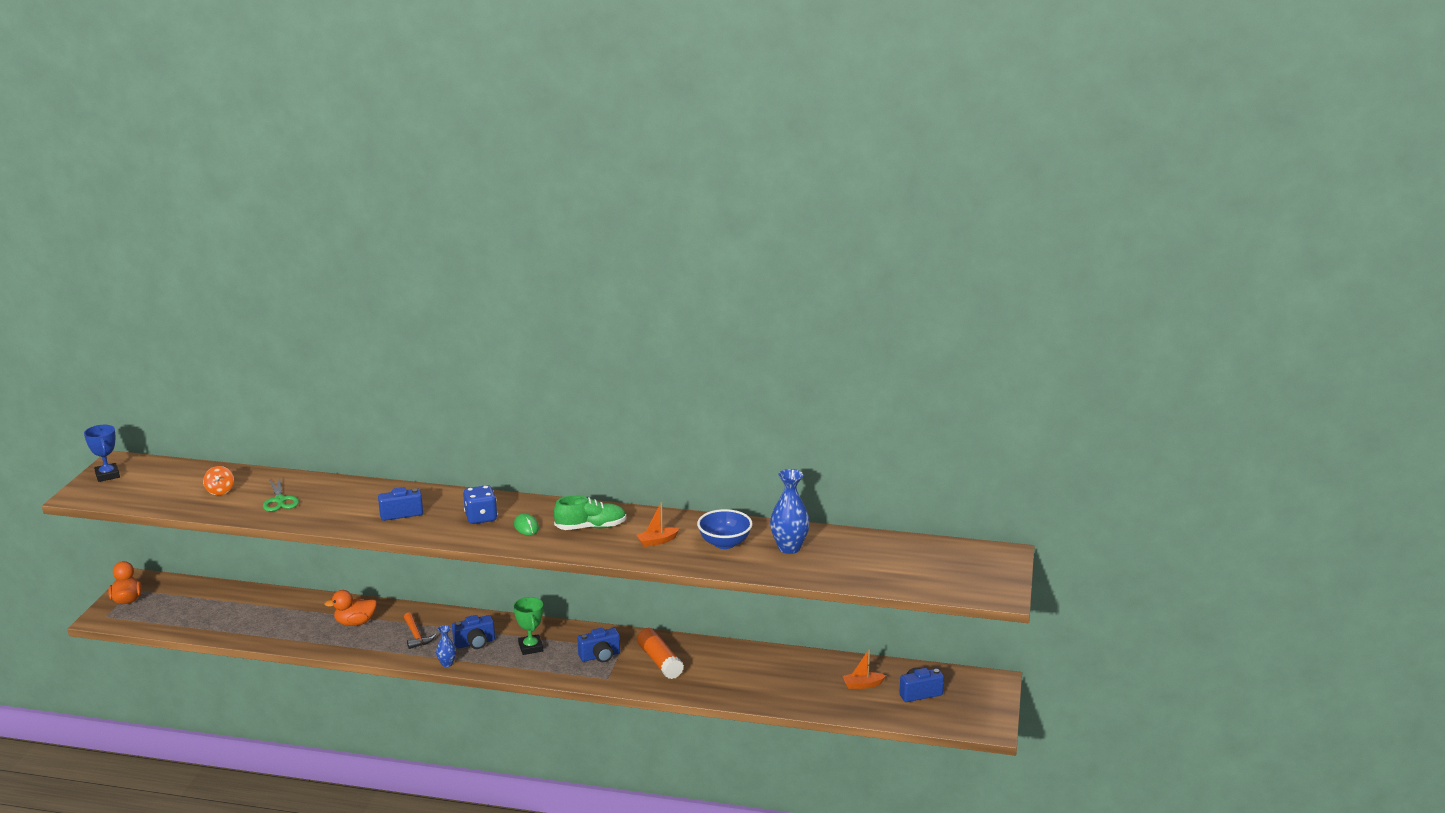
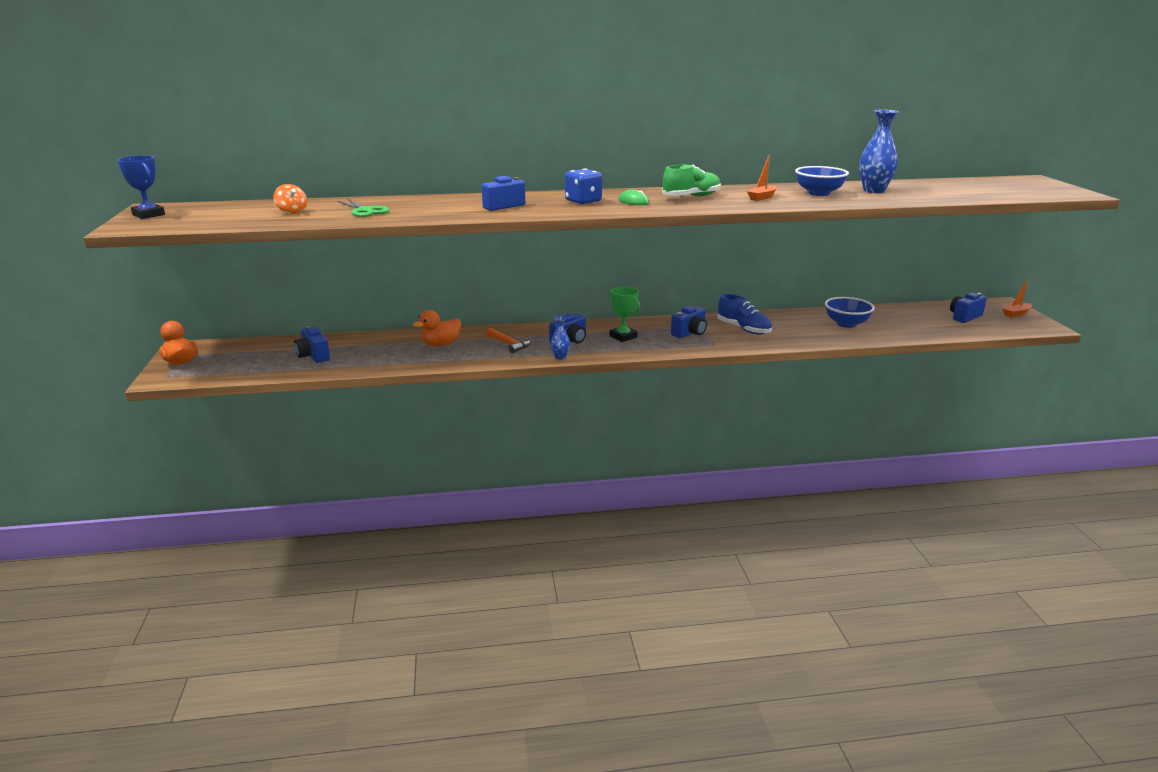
camera: 20 degrees left, 0 degrees up
(237, 615) = (313, 356): none -> blue camera
(660, 661) = (743, 329): orange glue stick -> blue shoe
(775, 676) = (846, 324): none -> blue bowl
(862, 685) = (917, 319): orange boat -> orange boat (1016, 314)

